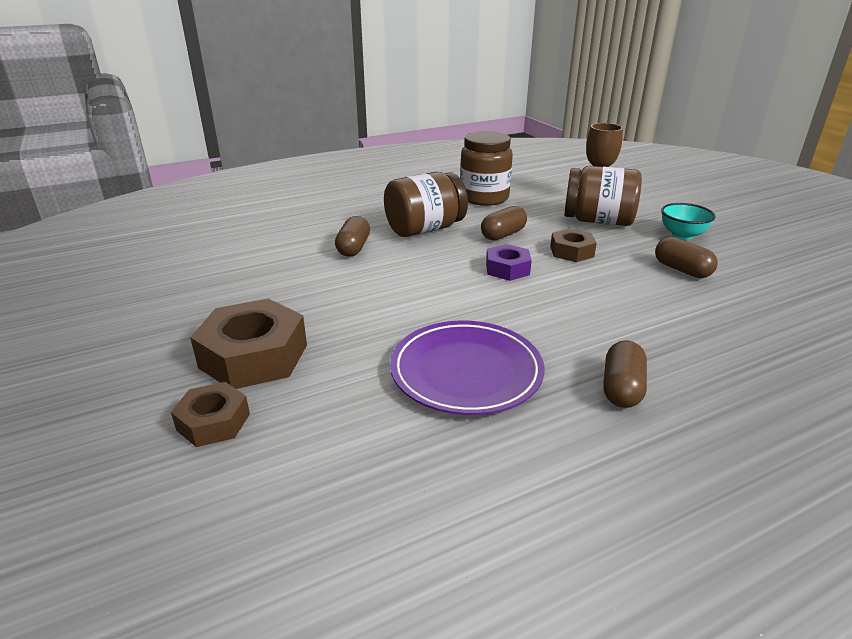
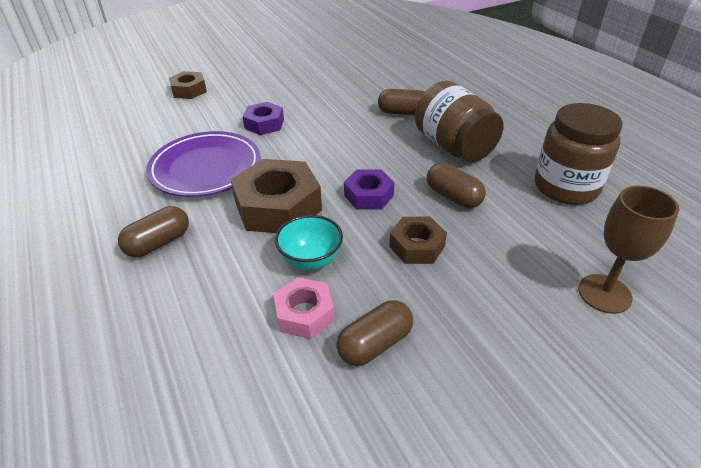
camera: 90 degrees right, 10 degrees up
(253, 356) = (247, 92): brown nut -> brown nut (278, 206)
(357, 334) = (264, 124): none -> purple nut
(598, 221) = (524, 285): brown jar -> none
(622, 388) = (158, 243): brown capsule -> brown capsule turned 60 degrees counterclockwise
(671, 296) = (304, 314): none -> pink nut
(682, 235) = (498, 379): turquoise bowl -> turquoise bowl (311, 260)

